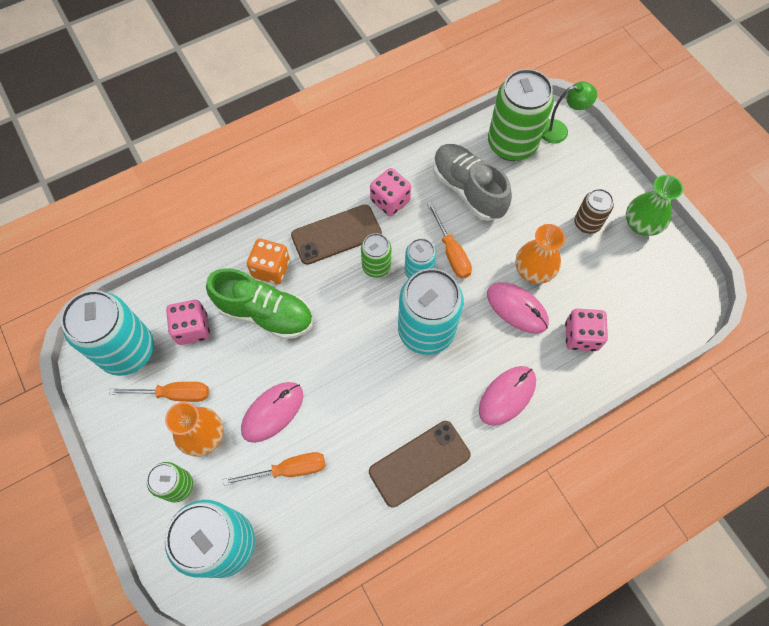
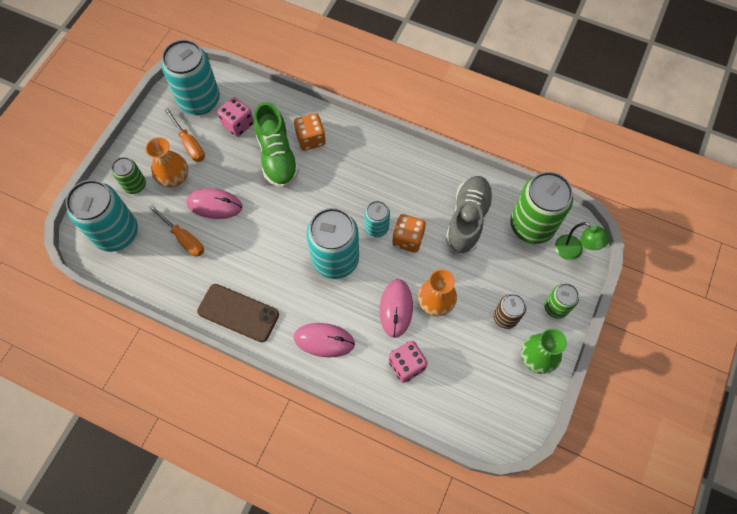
camera: 55 degrees right, 0 degrees up
(336, 234) = (365, 160): brown phone -> none
(376, 266) = (360, 199): green can -> green can (556, 307)
(390, 201) = (417, 176): pink dice -> none
(451, 252) = (408, 239): orange screwdriver -> orange dice

